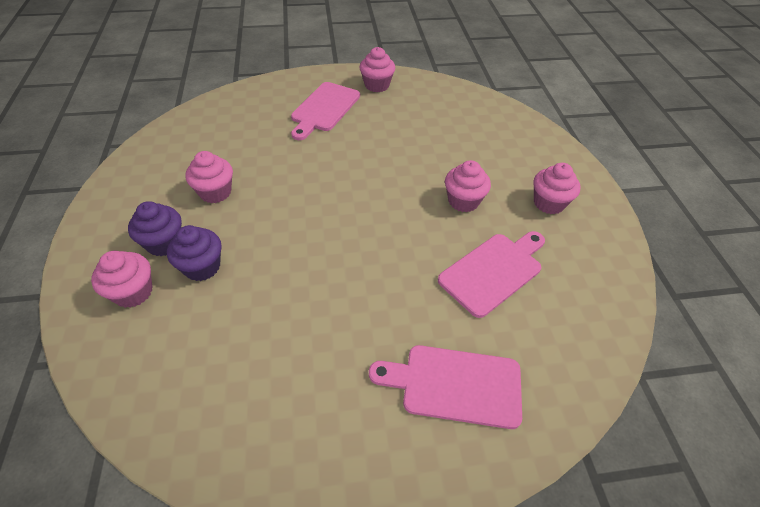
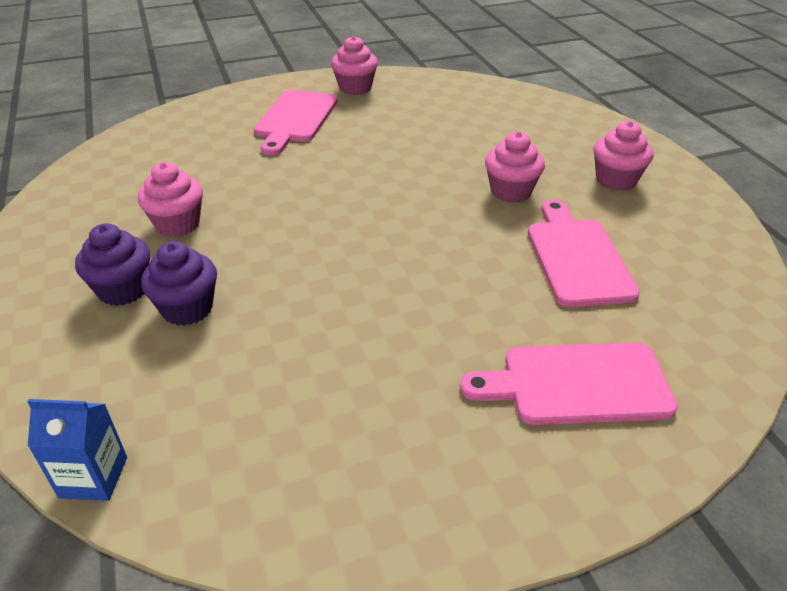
camera: 10 degrees left, 10 degrees down
(106, 393) = (93, 477): none -> blue carton
(133, 292) = (96, 352): pink cupcake -> none
(493, 271) = (577, 257): pink cutting board -> pink cutting board turned 45 degrees counterclockwise

